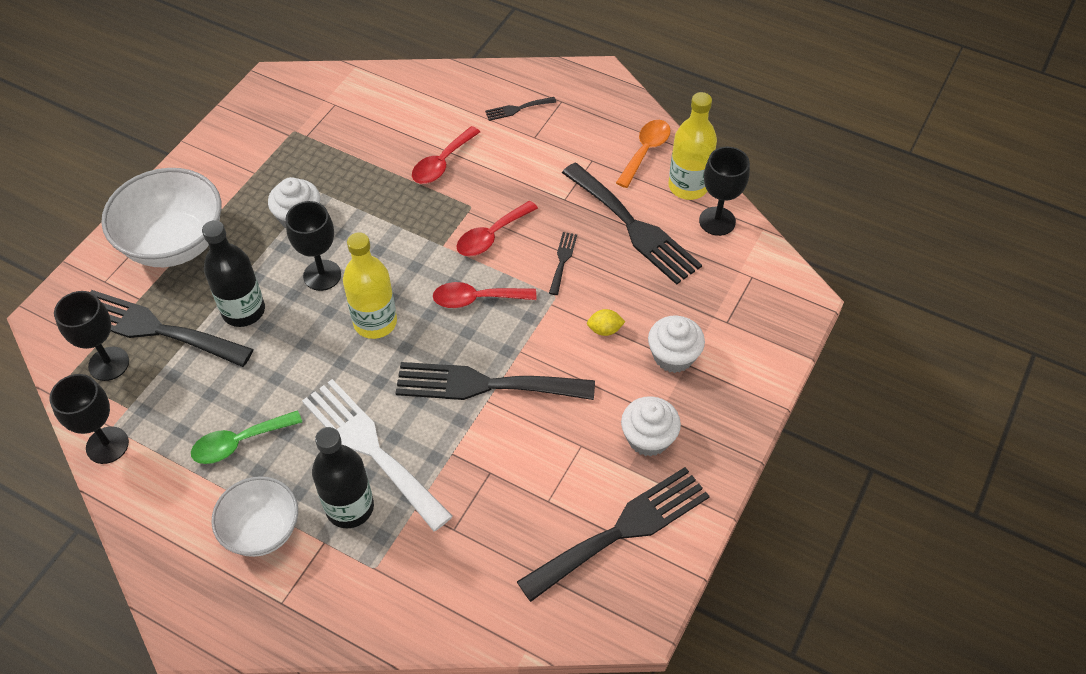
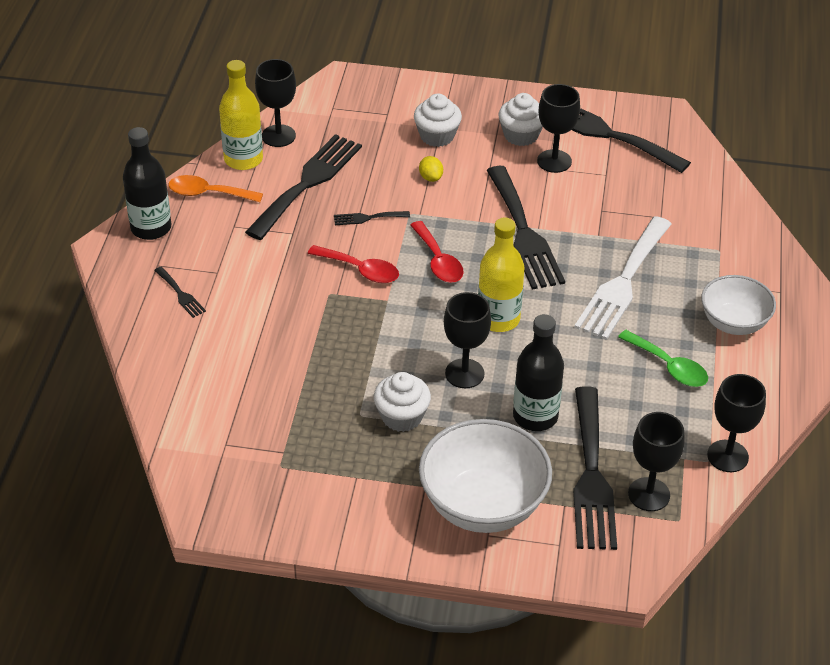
camera: 110 degrees left, 10 degrees down
(350, 507) = (681, 279): black bottle -> black bottle (151, 228)
(442, 163) = (281, 330): red spoon -> none
(590, 455) = (554, 161): none -> black goblet

